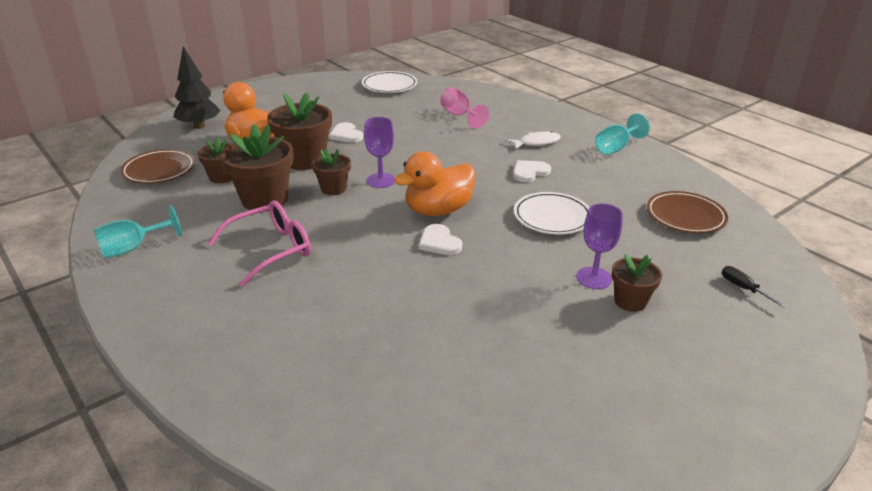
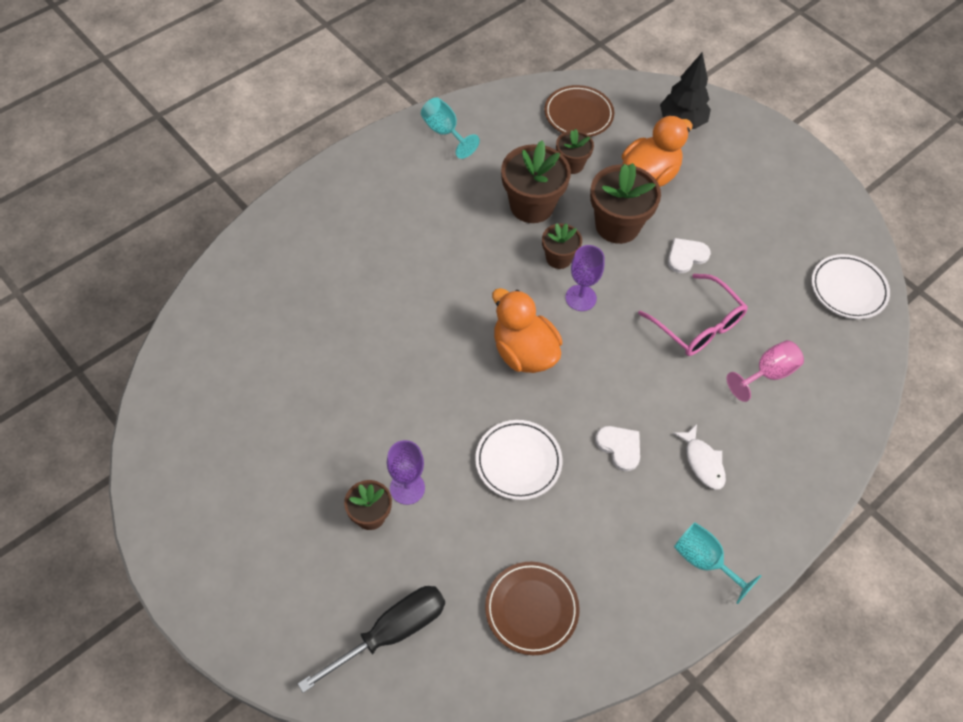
camera: 85 degrees right, 25 degrees up
(270, 250) = (446, 224): pink glasses -> pink glasses (697, 324)
(439, 242) = (464, 354): white heart -> none
(744, 288) = (390, 633): black screwdriver -> black screwdriver, size x2.18

